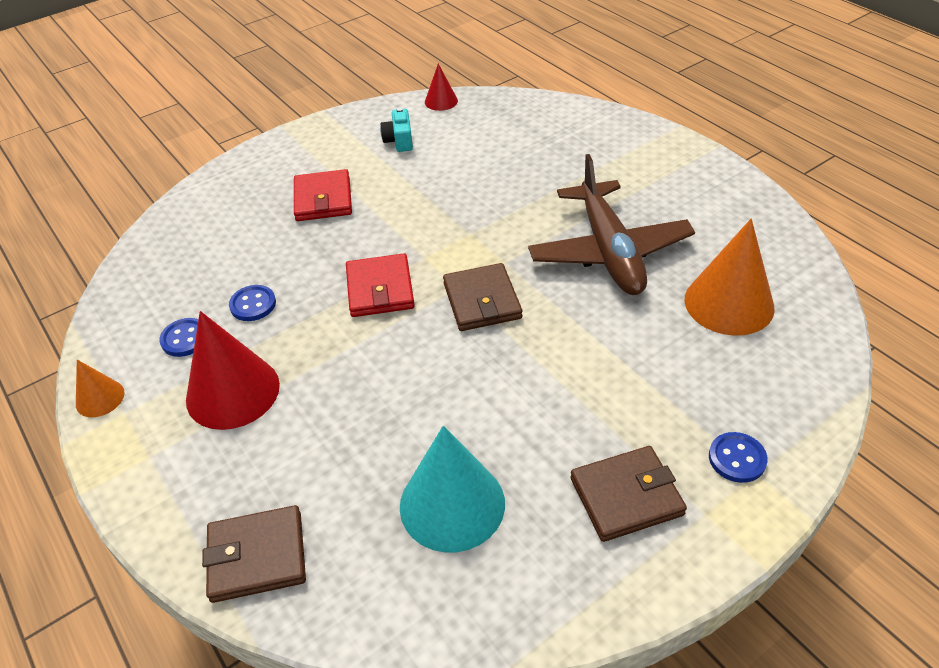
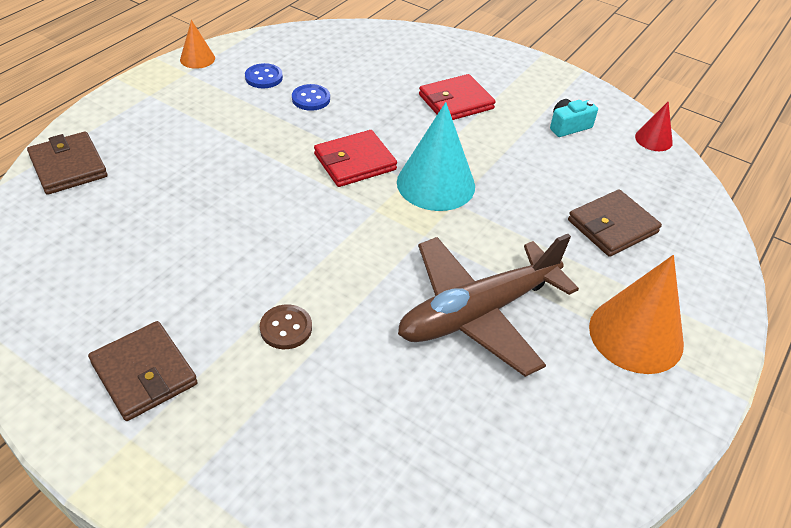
camera: 65 degrees right, 0 degrees up
(232, 392) = (217, 114): red cone -> none
(452, 504) = (123, 257): turquoise cone -> turquoise cone (436, 184)
(482, 301) = (364, 229): brown wallet -> brown wallet (612, 226)
(594, 378) = (286, 328): none -> brown button
(729, 303) = (437, 434): orange cone -> orange cone (636, 335)
(737, 458) = (203, 461): blue button -> none

